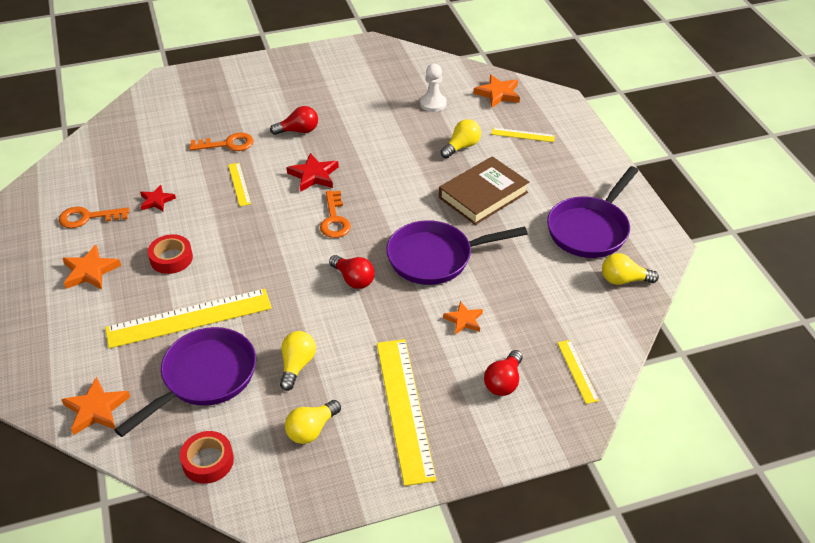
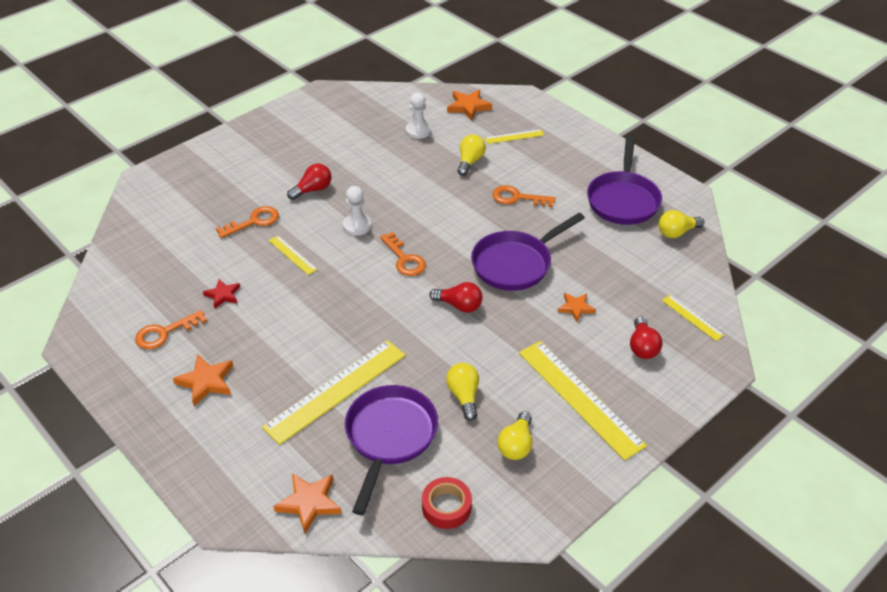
camera: 25 degrees left, 0 degrees up
(171, 258) = (278, 343): red tape -> none
(314, 175) = (357, 226): red star -> white pawn
(483, 195) = (517, 198): brown book -> orange key

